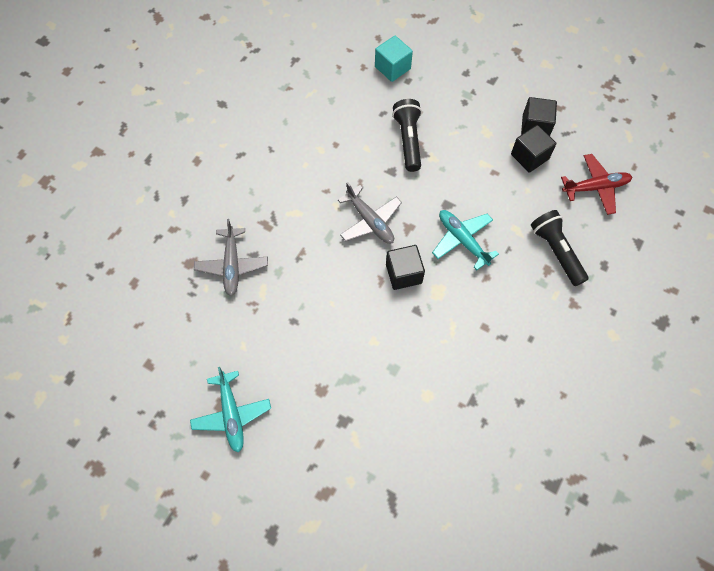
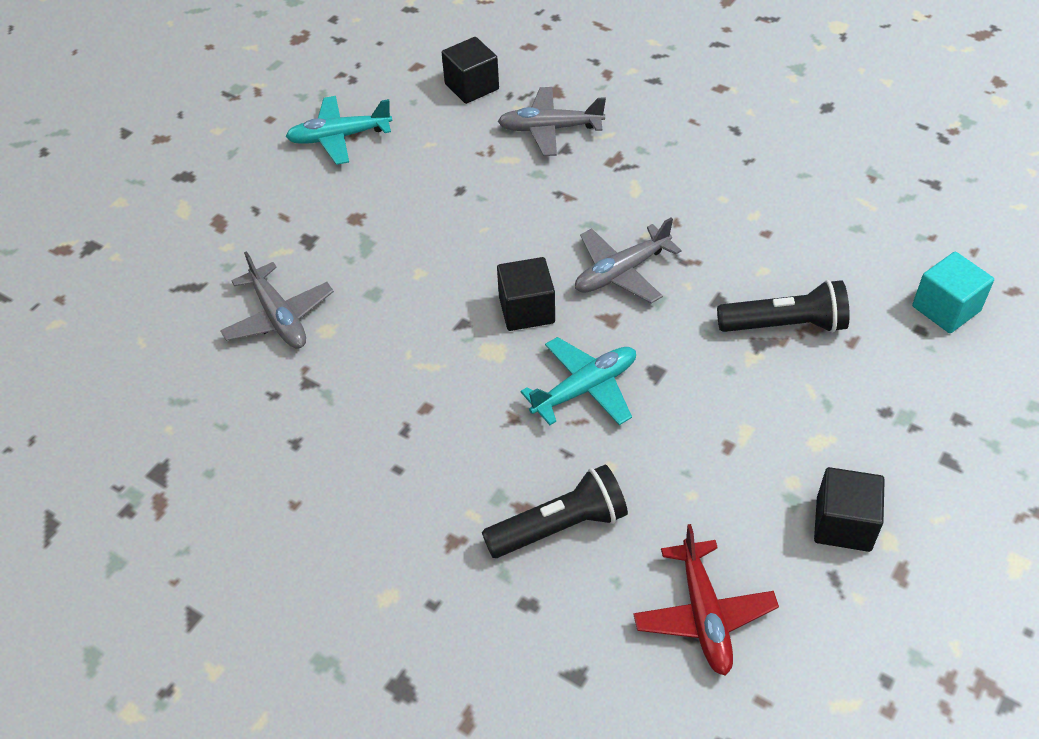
camera: 95 degrees right, 15 degrees down
(418, 429) = (279, 317): none -> grey plane
(529, 156) = (769, 506): black cube -> black cube (471, 86)

